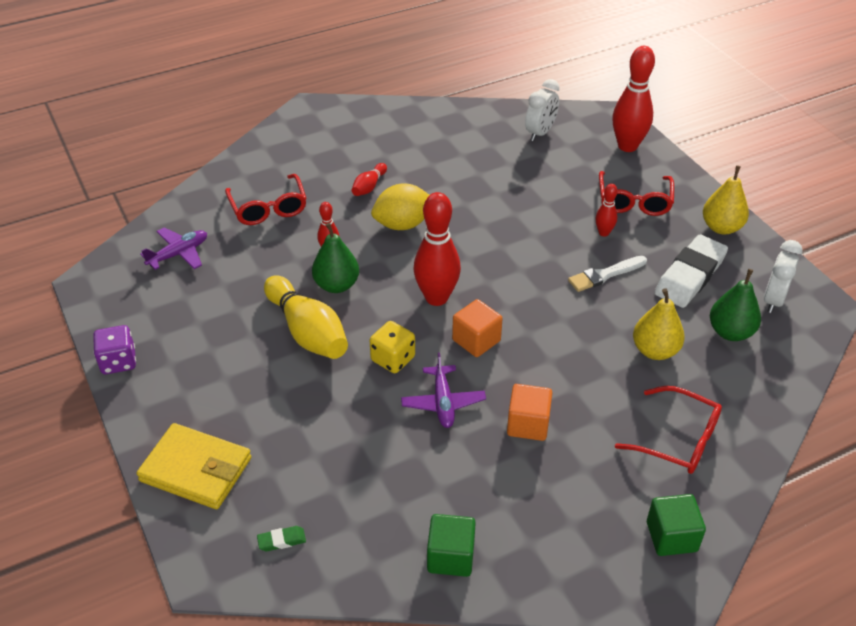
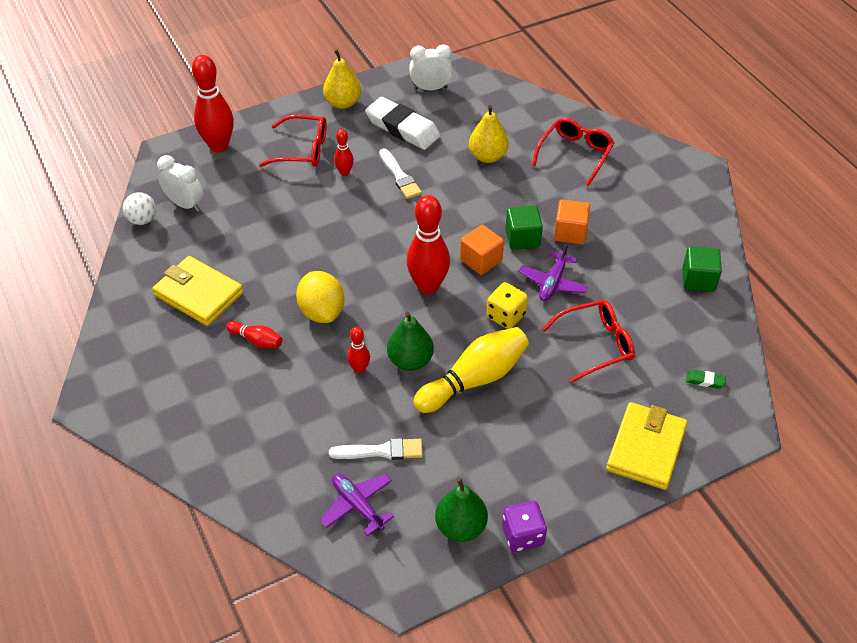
camera: 90 degrees left, 5 degrees up
(233, 267) = (381, 451): none -> white brush
(268, 208) = (284, 428): red glasses -> red glasses (596, 344)
(281, 540) = (705, 381): green eraser -> green eraser turned 60 degrees counterclockwise
(426, 150) = (199, 294): none -> yellow wallet
(443, 402) = (553, 283): purple plane -> purple plane turned 120 degrees clockwise
(517, 111) = (142, 220): none -> white ball
(671, 536) = (659, 167): green cube -> green cube (522, 238)
(730, 332) = (466, 115): green pear -> green pear (460, 527)
(773, 300) = (430, 88): white clock -> white clock turned 150 degrees clockwise

